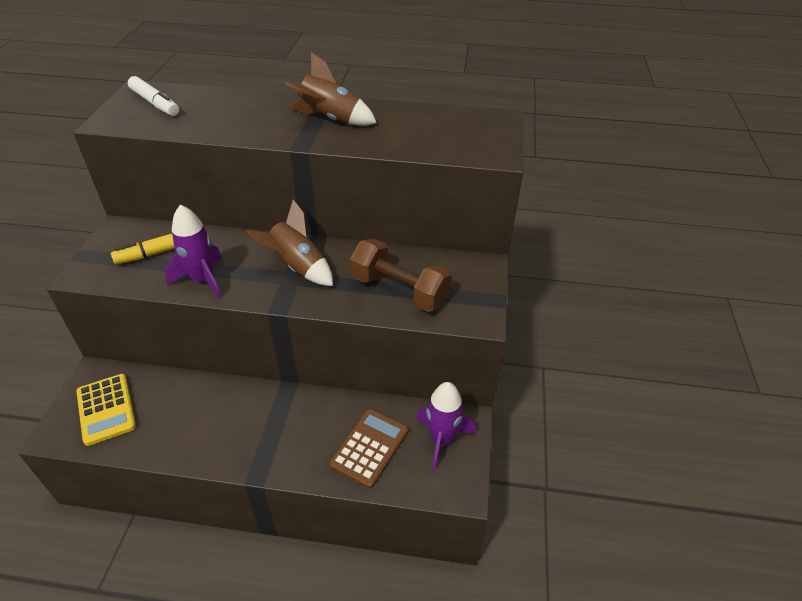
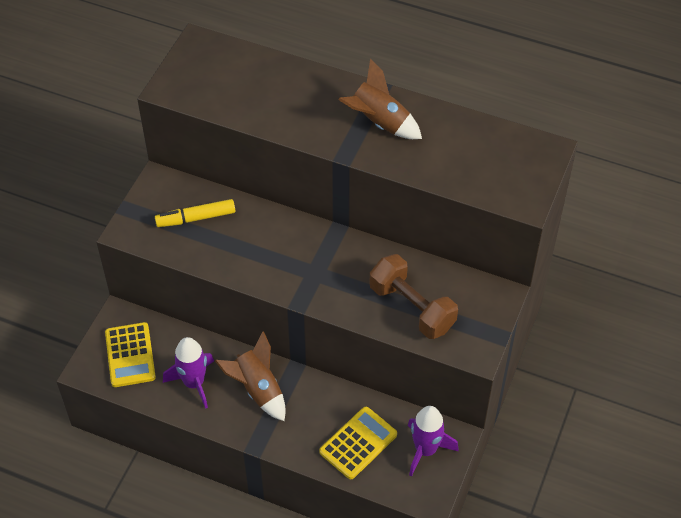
camera: 15 degrees right, 10 degrees up
(155, 103) = (213, 68): white marker -> none
(203, 280) = (234, 259): purple rocket -> purple rocket (194, 383)
(297, 267) = (323, 261): brown rocket -> brown rocket (258, 389)
(369, 448) = (358, 443): brown calculator -> yellow calculator

